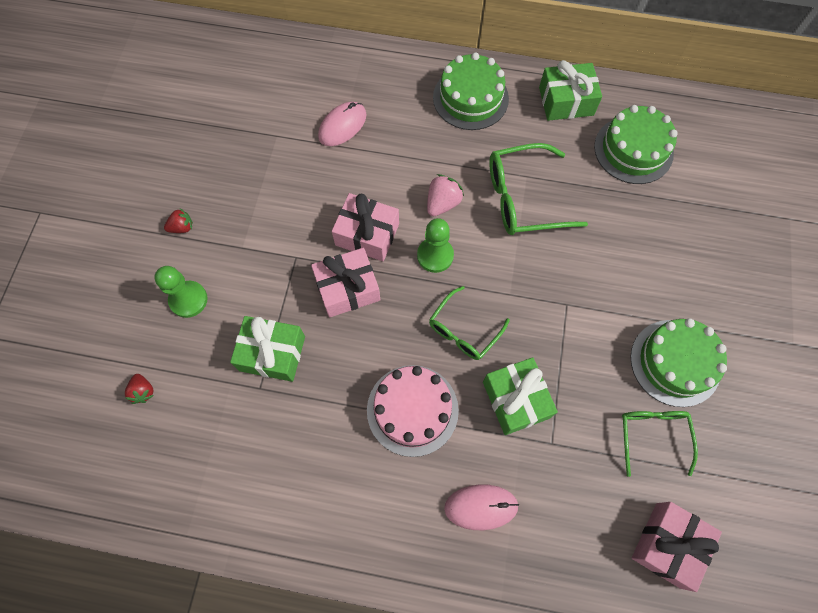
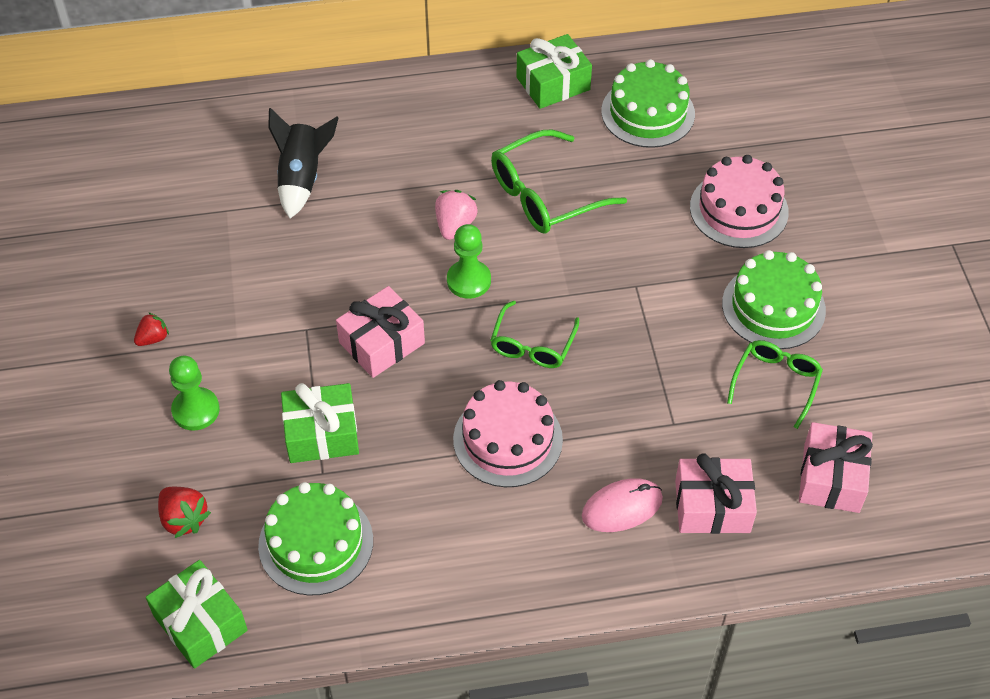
camera: 20 degrees left, 15 degrees down
(143, 391) = (184, 519): red strawberry -> red strawberry, size x1.51
(342, 126) = (302, 178): pink mouse -> black rocket
(367, 234) = (380, 282): pink gift -> pink gift (712, 506)
(470, 98) = (442, 109): green cake -> green cake (316, 543)
(516, 400) = (618, 394): green gift -> green gift (200, 623)
(652, 434) = (776, 382): green glasses -> green glasses turned 45 degrees clockwise
(678, 262) = (739, 209): none -> pink cake

